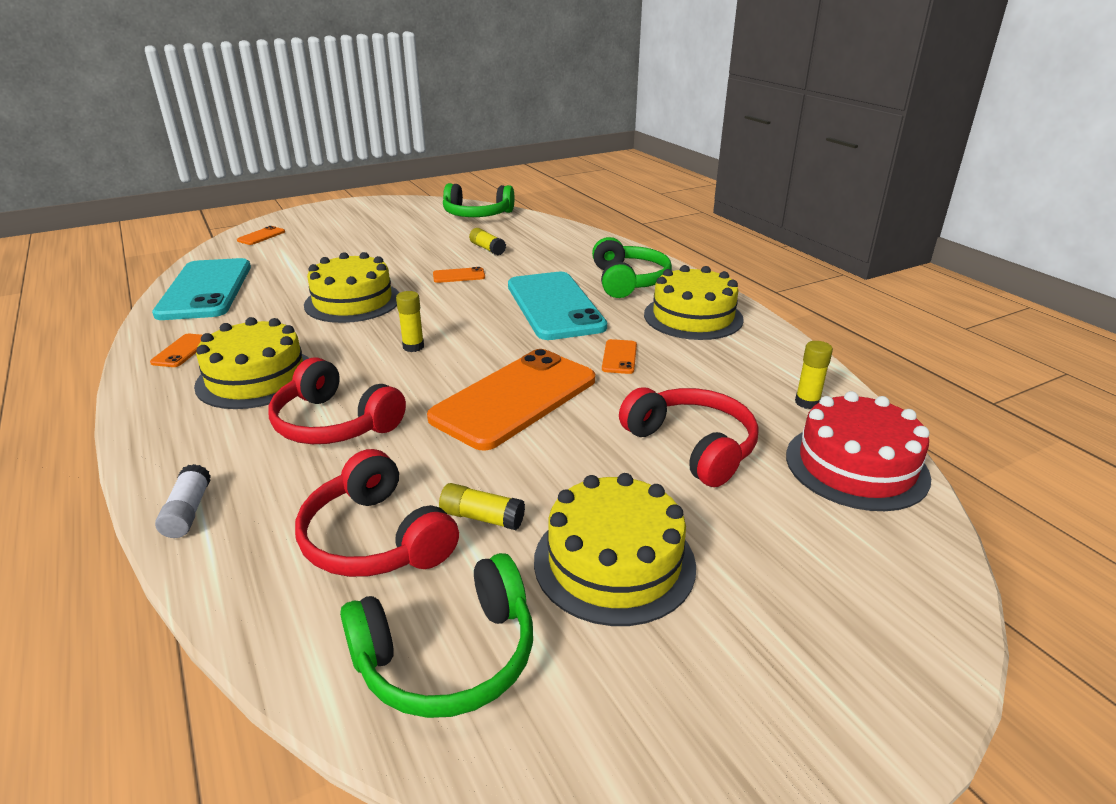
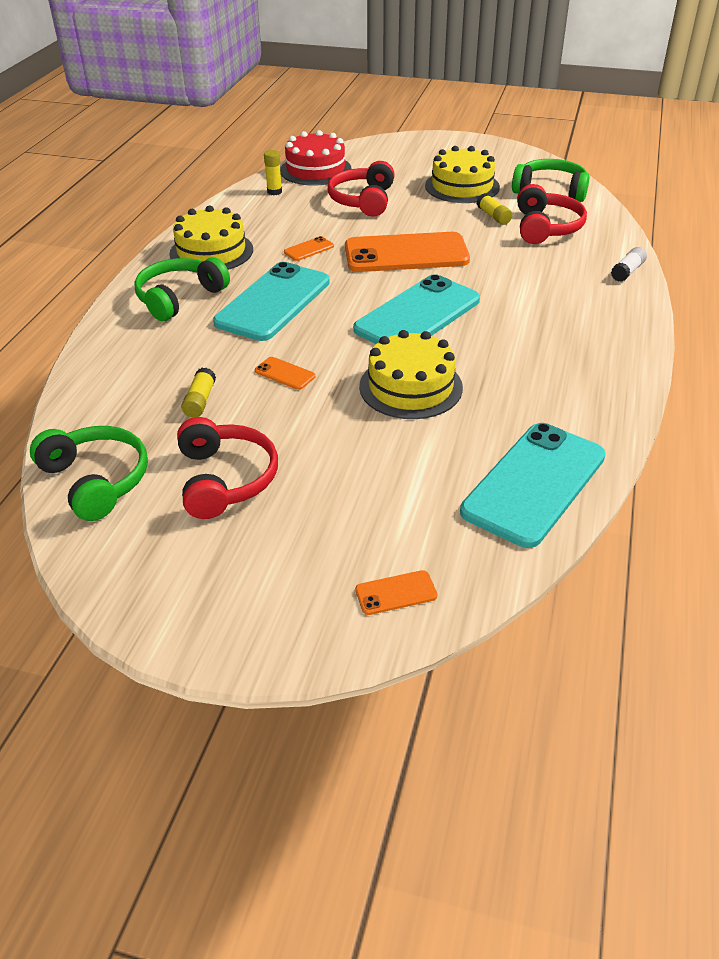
camera: 135 degrees left, 10 degrees up
(182, 351) = (592, 395): orange phone -> none
(256, 378) = (547, 339): yellow cake -> none
(335, 423) = (521, 284): red headphones -> red headphones (225, 479)
(413, 347) = (418, 315): yellow glue stick -> turquoise phone

